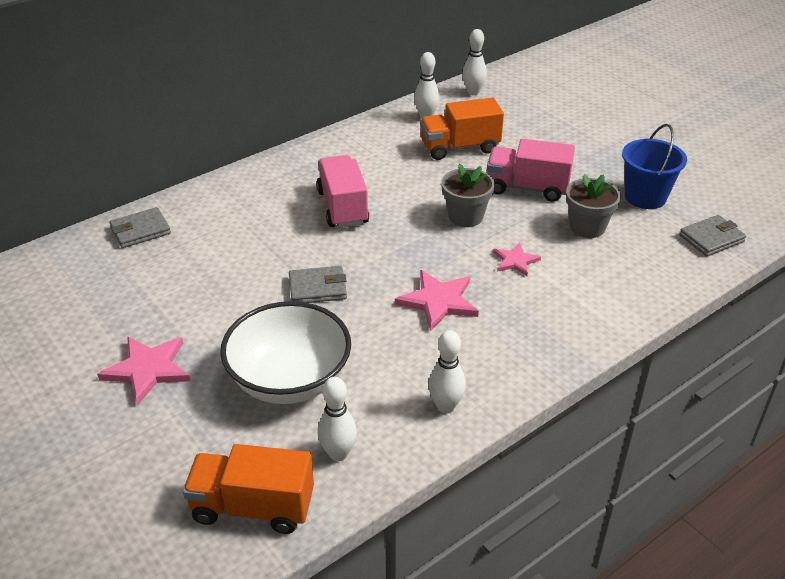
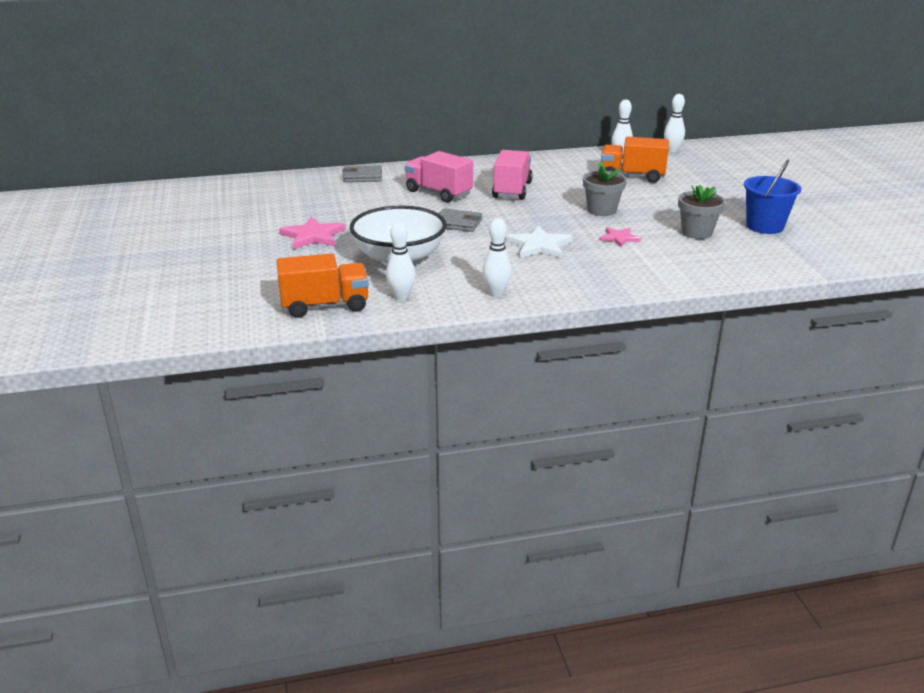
camera: 25 degrees right, 10 degrees down
(253, 507) = (325, 306): orange truck -> orange truck turned 135 degrees clockwise
(438, 301) = (539, 246): pink star -> white star
(527, 188) = (666, 205): pink truck -> pink truck (438, 193)
(711, 238) = (801, 257): grey wallet -> none

